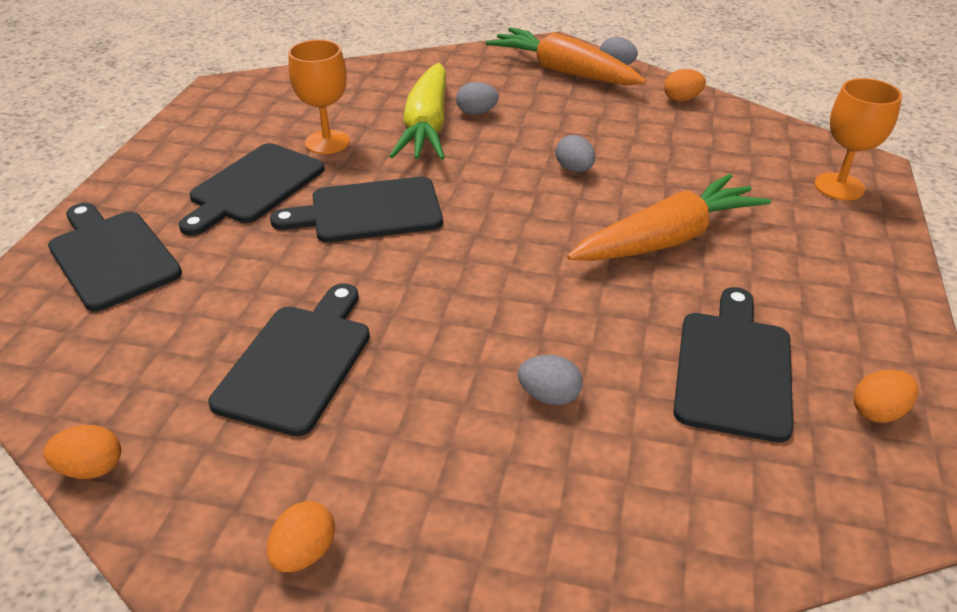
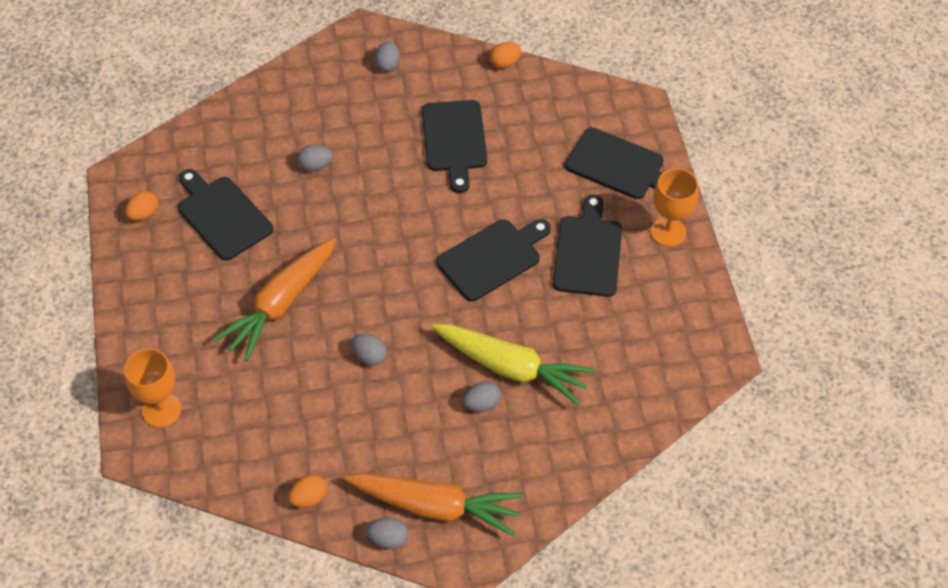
camera: 155 degrees right, 15 degrees up
(304, 553) = (388, 65): orange egg -> grey egg
(327, 142) = (575, 318): orange goblet -> orange goblet (668, 232)
(426, 127) = (511, 368): yellow carrot -> yellow carrot turned 135 degrees clockwise
(733, 368) = (222, 215): black cutting board -> black cutting board turned 150 degrees clockwise

